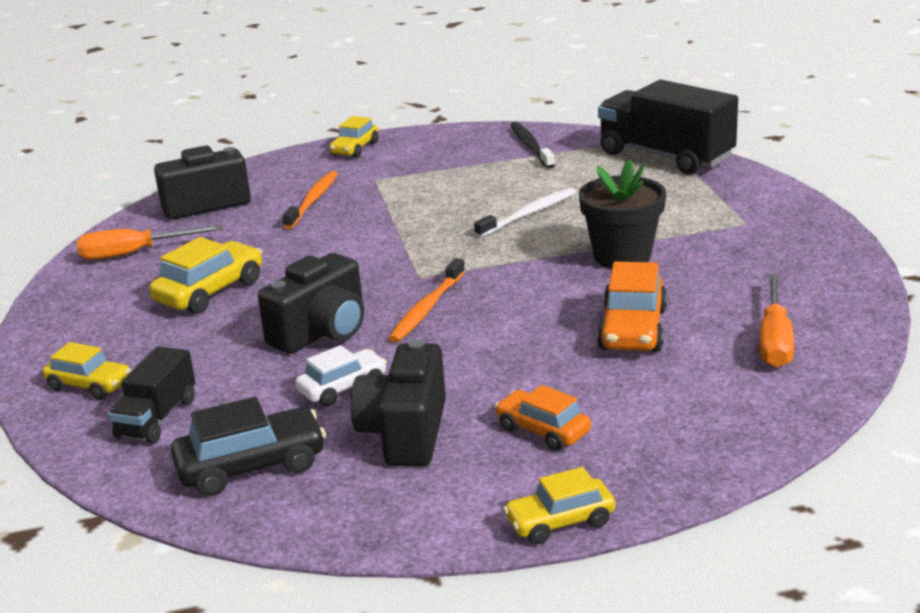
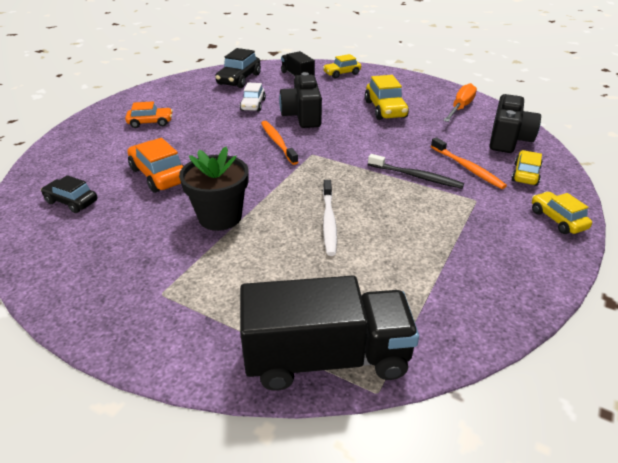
camera: 130 degrees right, 10 degrees up
(405, 433) = (203, 103): black camera -> none
(530, 146) = (458, 299): black toothbrush -> black toothbrush (416, 176)
(560, 522) = (111, 104): yellow car -> yellow car (525, 174)
(774, 340) = (71, 202): orange screwdriver -> black car

